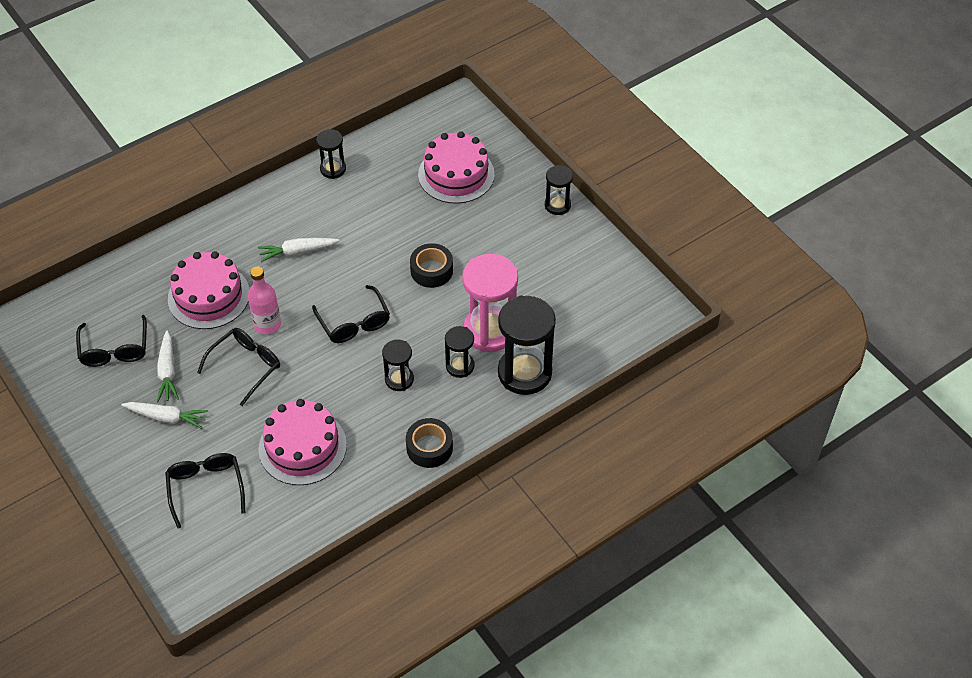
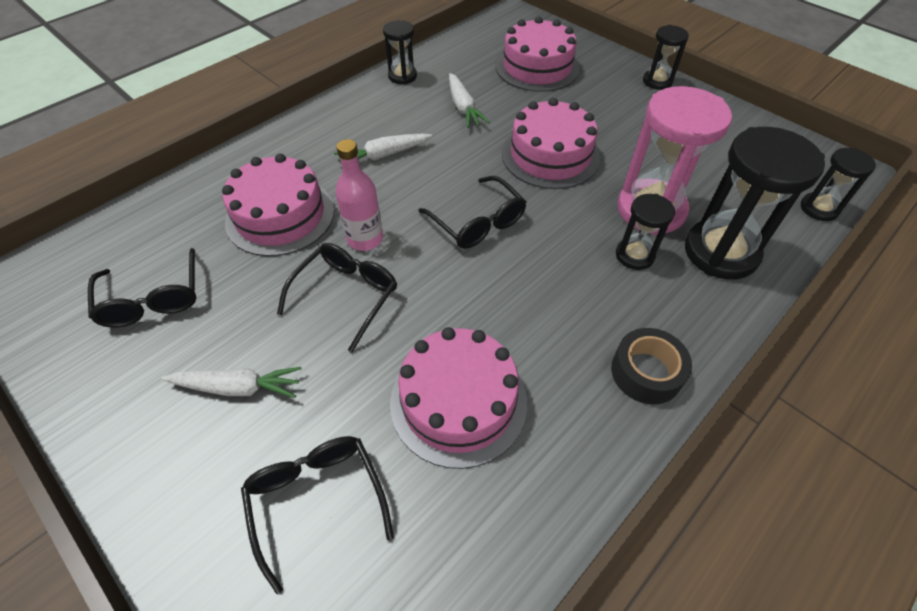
camera: 10 degrees left, 0 degrees up
(168, 371) = (233, 319): white carrot -> white carrot (463, 107)
(399, 379) = (563, 283): black hourglass -> black hourglass (819, 208)
(431, 270) = (550, 155): black tape -> pink cake

